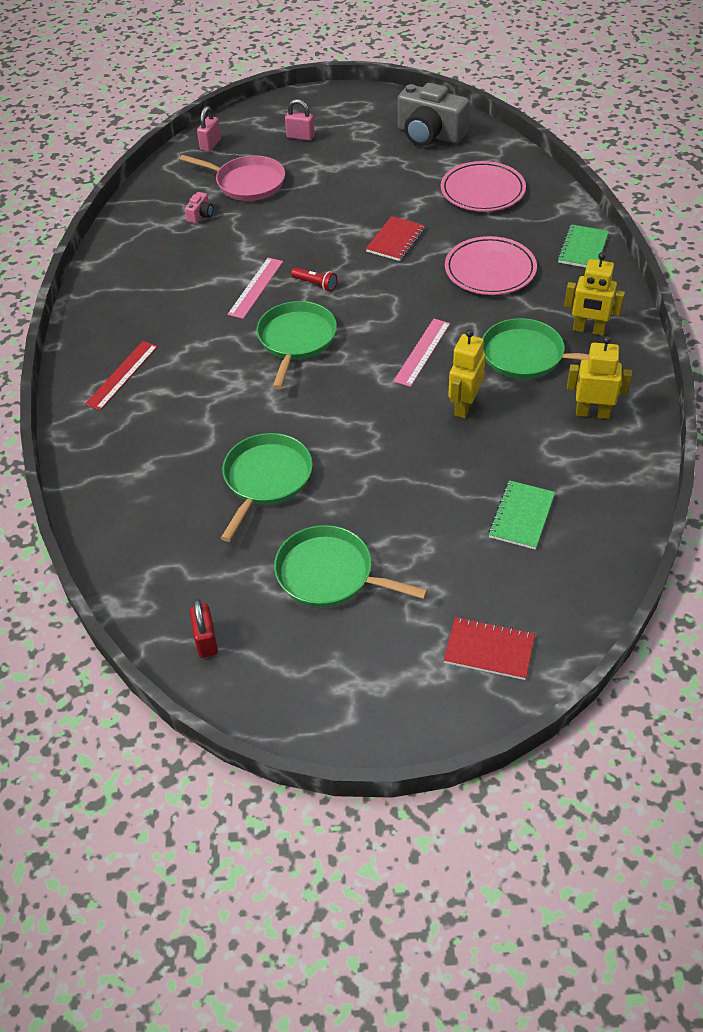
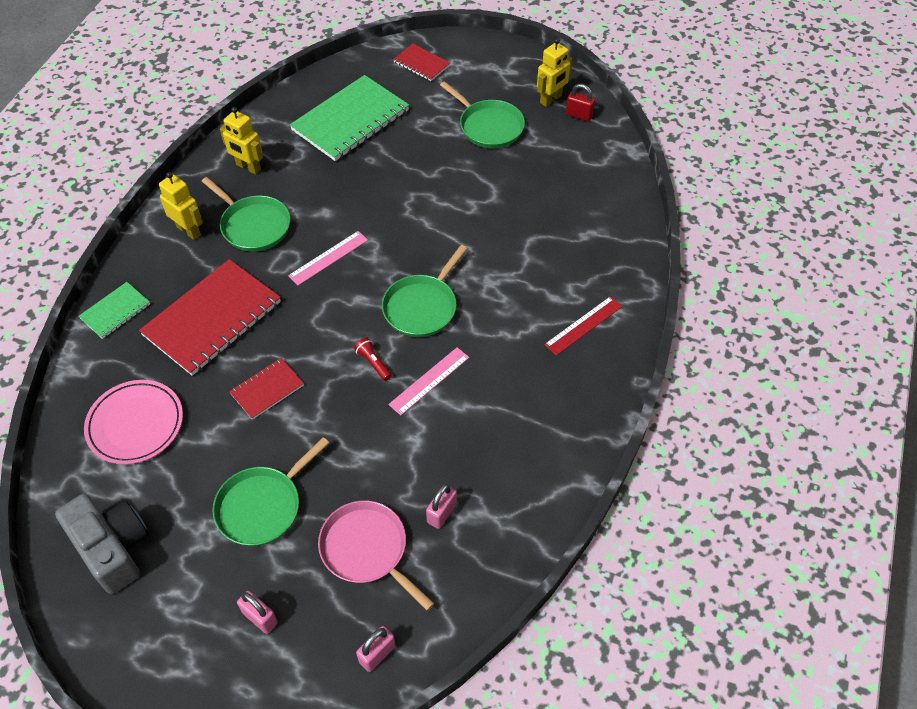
camera: 160 degrees left, 5 degrees up
(200, 215) = (441, 513): pink camera -> pink padlock
(206, 640) = (579, 115): red padlock -> red padlock turned 75 degrees counterclockwise
(266, 479) = (501, 197): green pan -> green pan (262, 506)
(464, 406) = (330, 202): yellow robot -> yellow robot (551, 99)
(490, 270) = (212, 319): pink plate -> red notebook
(521, 516) = (350, 120): green notebook -> green notebook, size x2.00

